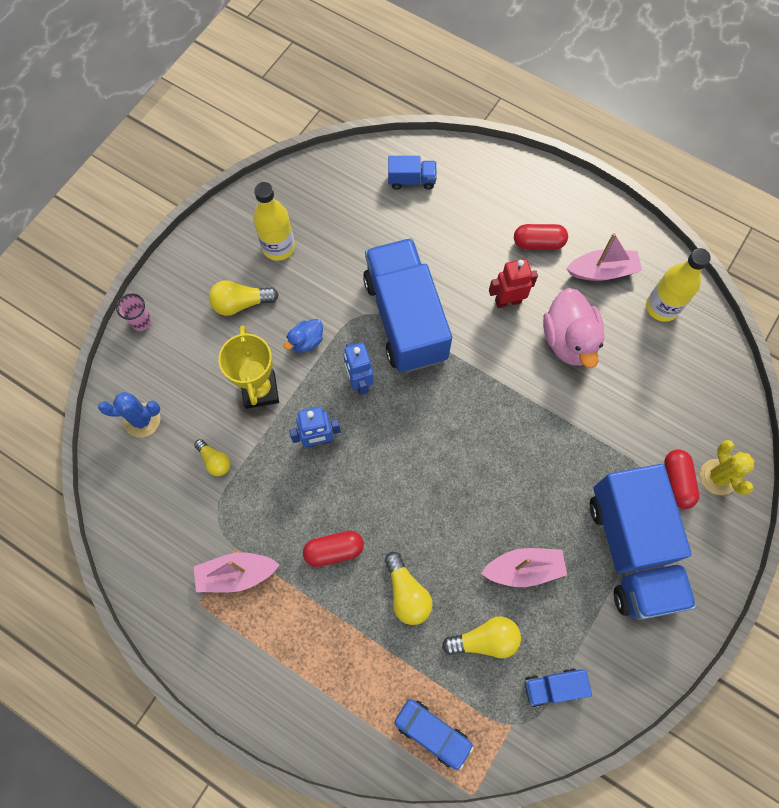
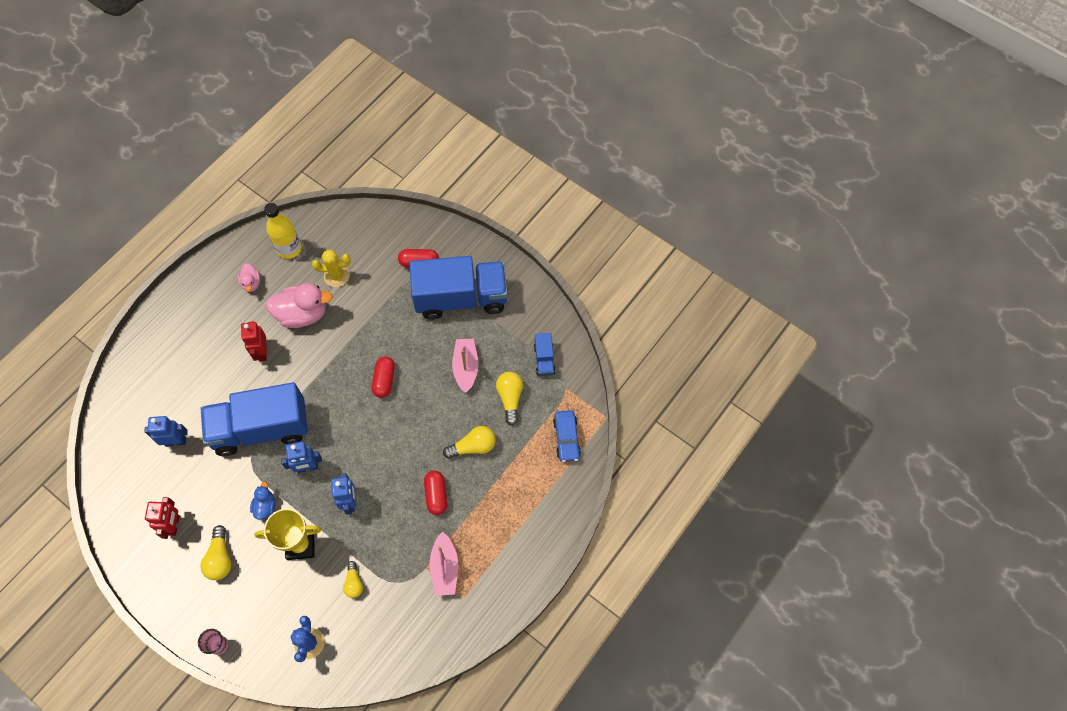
camera: 85 degrees left, 5 degrees down
(215, 461) = (354, 583): yellow light bulb -> yellow light bulb turned 120 degrees clockwise
(278, 247) = (174, 525): yellow bottle -> red robot
(306, 341) = (265, 506): blue duck -> blue duck turned 135 degrees counterclockwise
(379, 228) = (176, 441): none -> blue robot
(411, 180) = (136, 412): blue truck -> none
(432, 733) = (566, 438): blue car -> blue car turned 135 degrees clockwise
(538, 243) = (217, 324): red capsule -> red capsule (384, 380)
(602, 271) = (251, 283): pink boat -> pink duck
(718, 477) = (419, 237): yellow cactus -> yellow cactus (336, 276)

